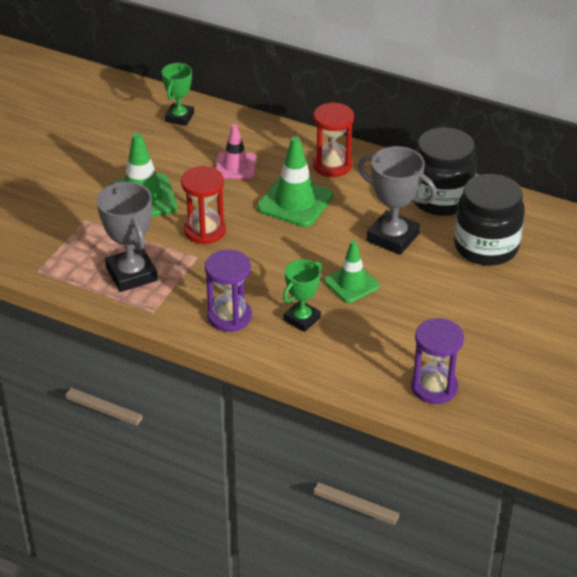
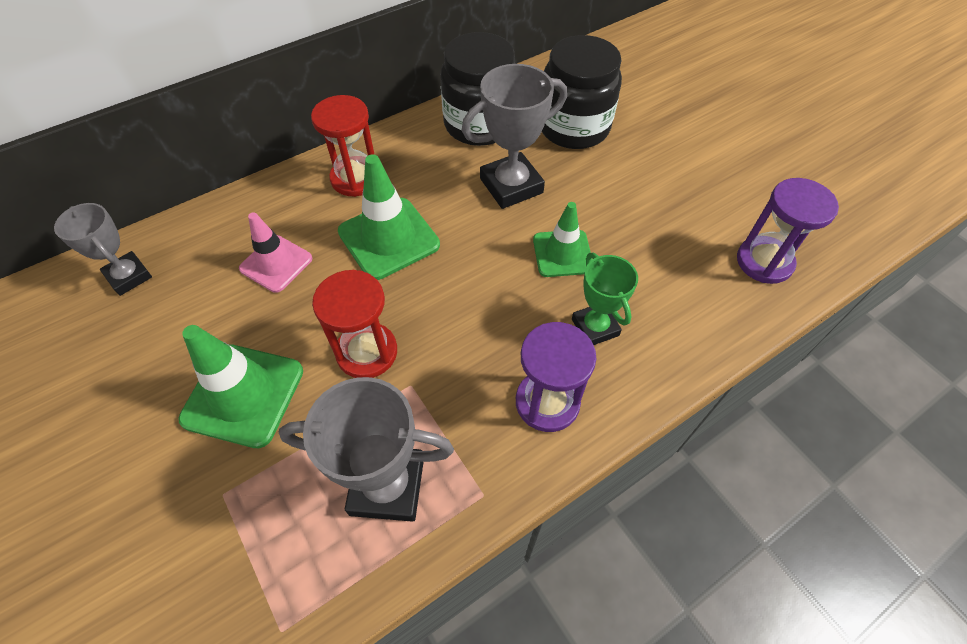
camera: 60 degrees left, 15 degrees up
(179, 117) = (129, 276): green trophy -> grey trophy

